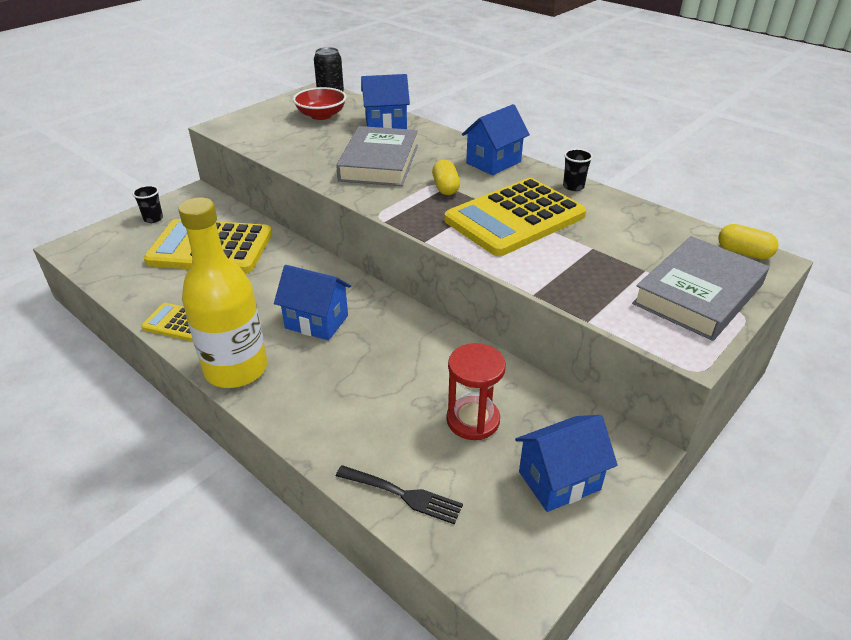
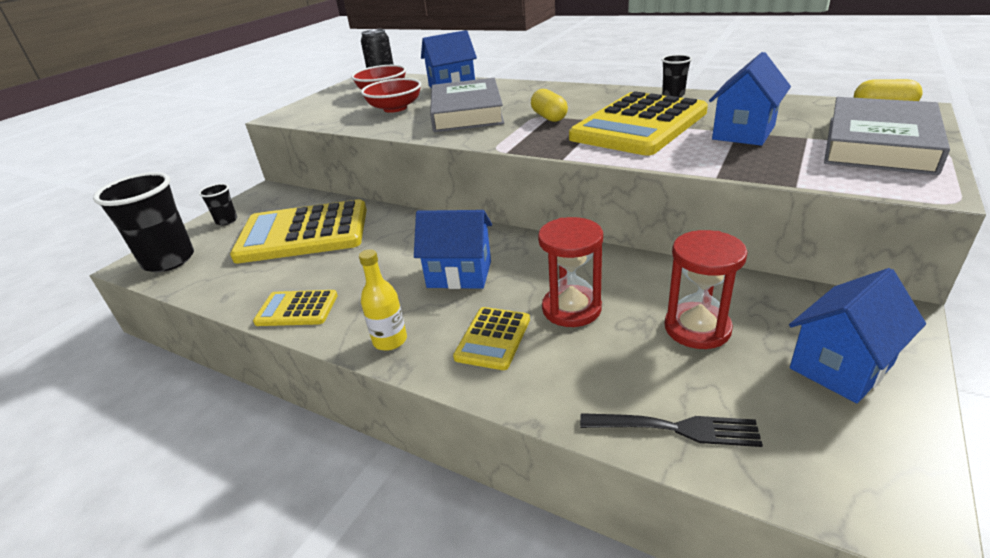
camera: 10 degrees left, 5 degrees down
(96, 249) = (169, 260): none -> black cup
(236, 369) = (390, 340): yellow bottle -> yellow bottle, size x0.45
(313, 388) = (493, 338): none -> yellow calculator
(321, 141) = (395, 108): none -> red bowl
(387, 377) = (571, 309): none -> red hourglass
(493, 162) = (580, 93): blue house -> blue house (743, 133)

